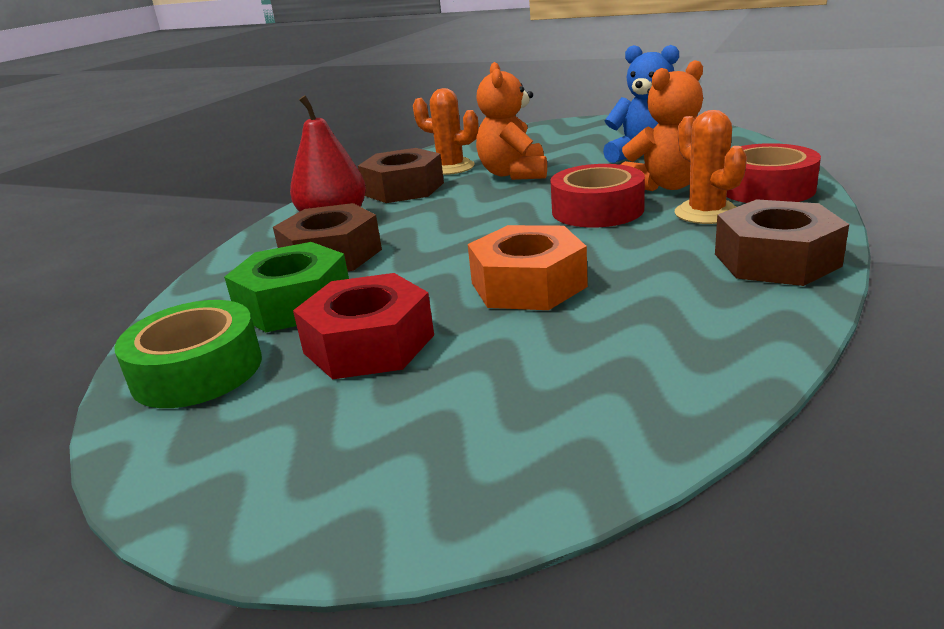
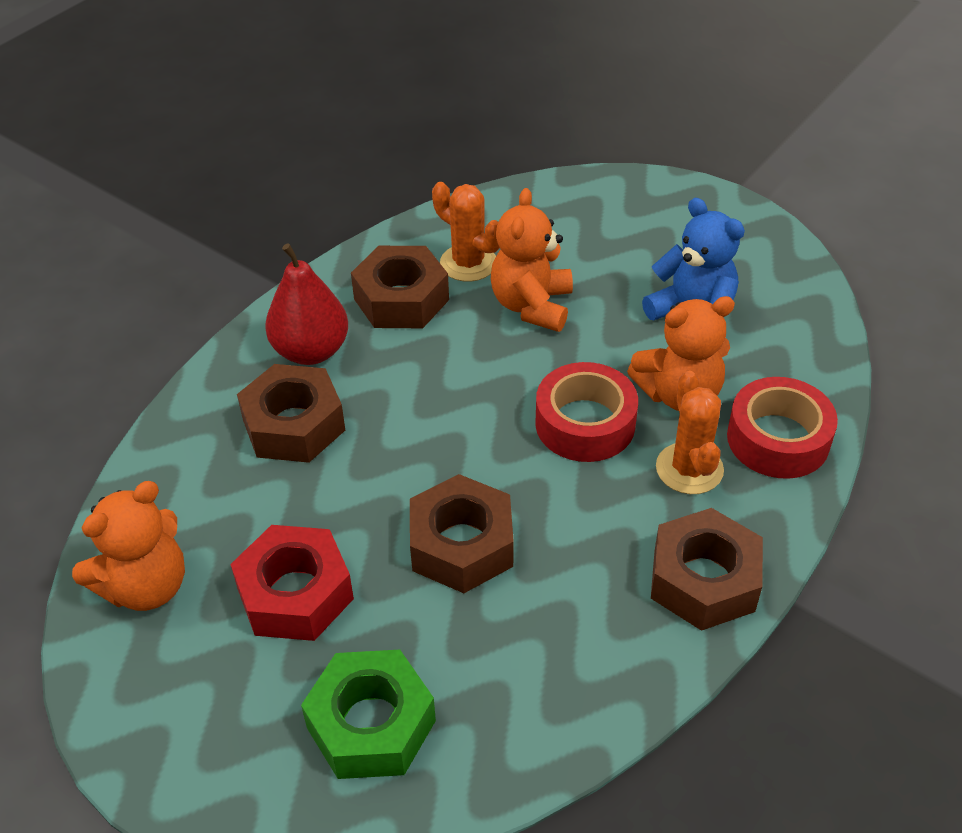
camera: 10 degrees right, 20 degrees up
(197, 370) = (146, 586): green tape -> orange teddy bear
(294, 303) = (243, 504): green nut -> green nut (371, 724)
(528, 285) = (462, 545): orange nut -> brown nut

